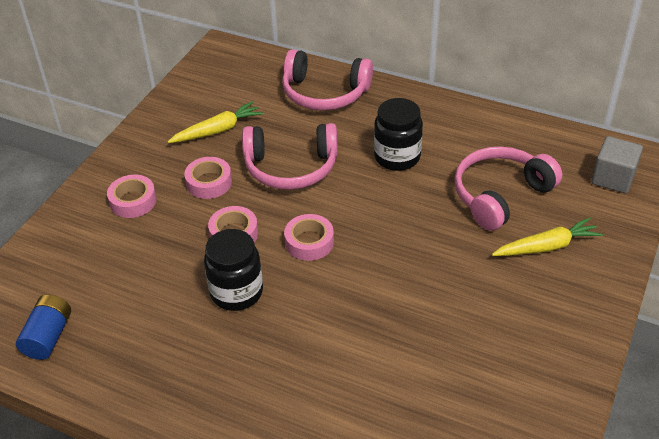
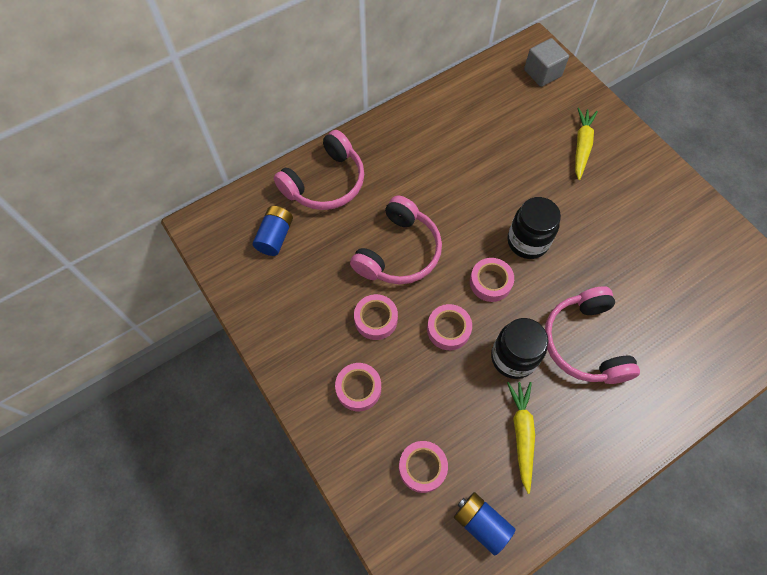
camera: 60 degrees left, 20 degrees up
(81, 273) = (422, 467): none -> pink tape
(217, 130) = (313, 282): yellow carrot -> yellow carrot (522, 434)
(244, 90) = (275, 237): none -> blue battery
(397, 157) = (437, 178): black jar -> black jar (527, 242)
(500, 195) = (517, 141): pink headphones -> pink headphones (584, 343)

